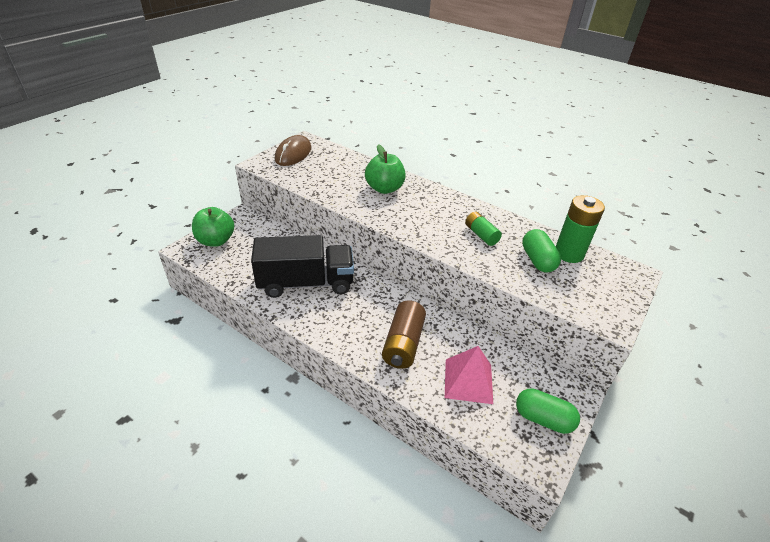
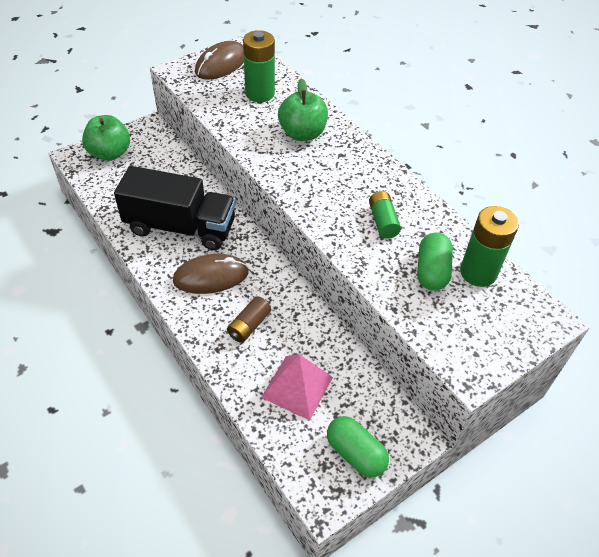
camera: 20 degrees right, 10 degrees up
(335, 168) = (260, 93): none -> green battery
(351, 314) = (211, 276): none -> brown mouse
(403, 344) = (249, 325): brown battery -> brown battery, size x0.62

